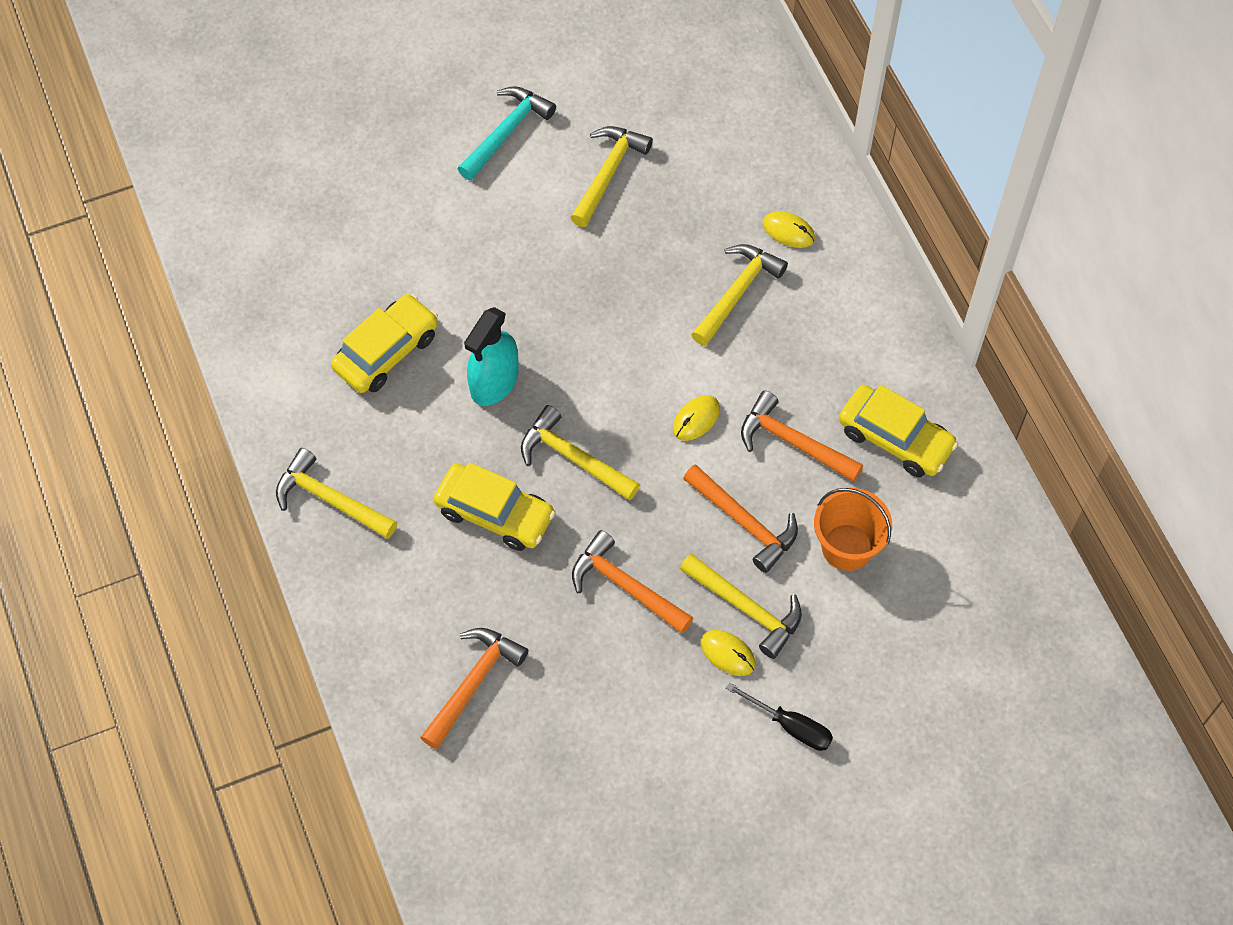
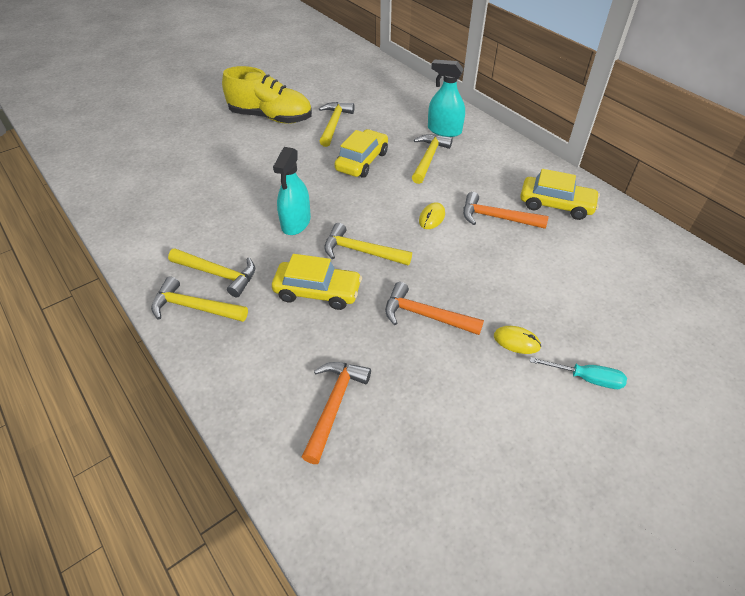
camera: 15 degrees left, 15 degrees down
(386, 351) = (220, 220): yellow car -> yellow car (362, 161)
(506, 132) = (271, 117): turquoise hammer -> yellow shoe
(744, 522) = (488, 263): orange hammer -> none
(746, 608) = (514, 311): yellow hammer -> yellow hammer (218, 274)
(788, 231) = (444, 130): yellow mouse -> turquoise spray bottle
(790, 726) = (586, 378): black screwdriver -> turquoise screwdriver
(847, 547) = (560, 263): orange bucket -> none

